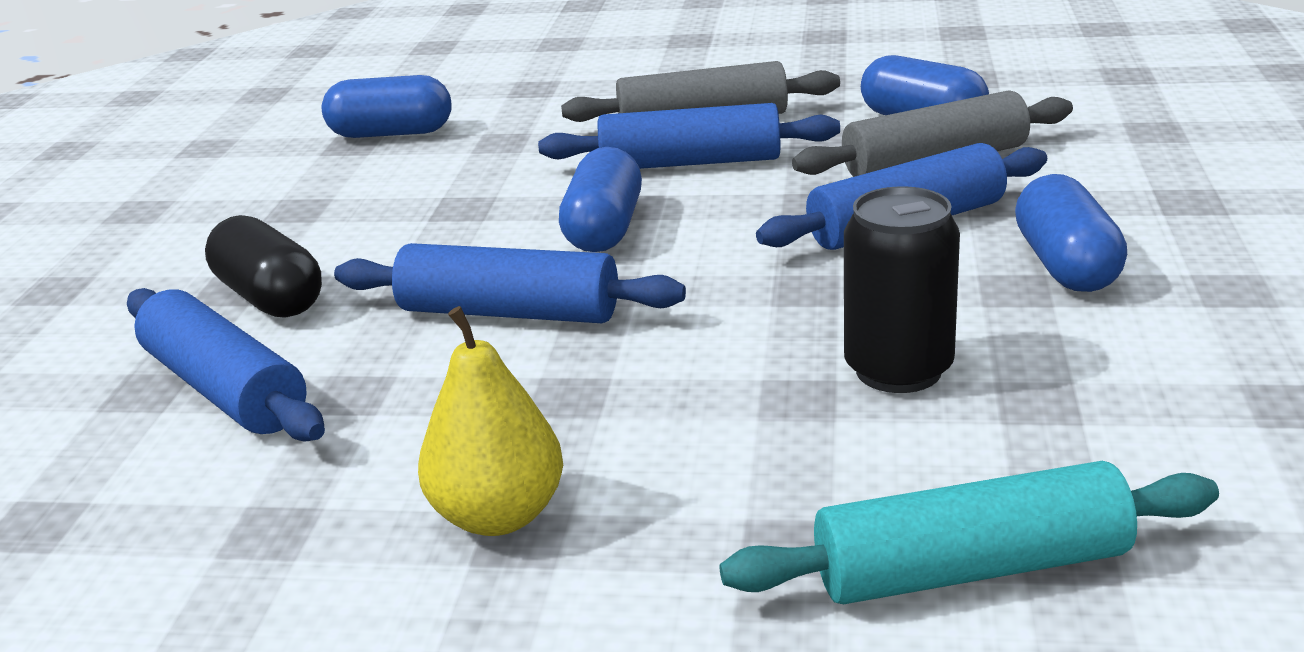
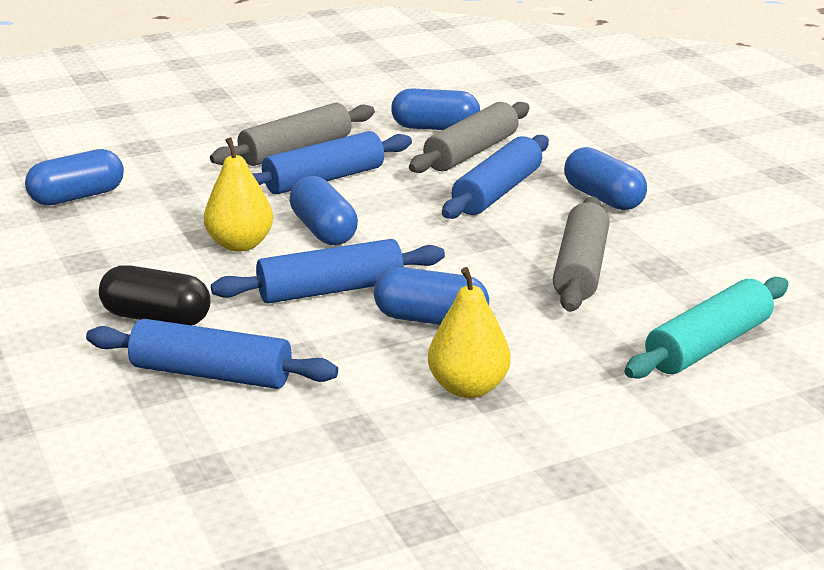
camera: 35 degrees left, 0 degrees up
(483, 226) = (240, 244): none -> yellow pear
(581, 391) = (431, 319): none -> blue capsule
(898, 370) = (580, 269): black can -> grey rolling pin

